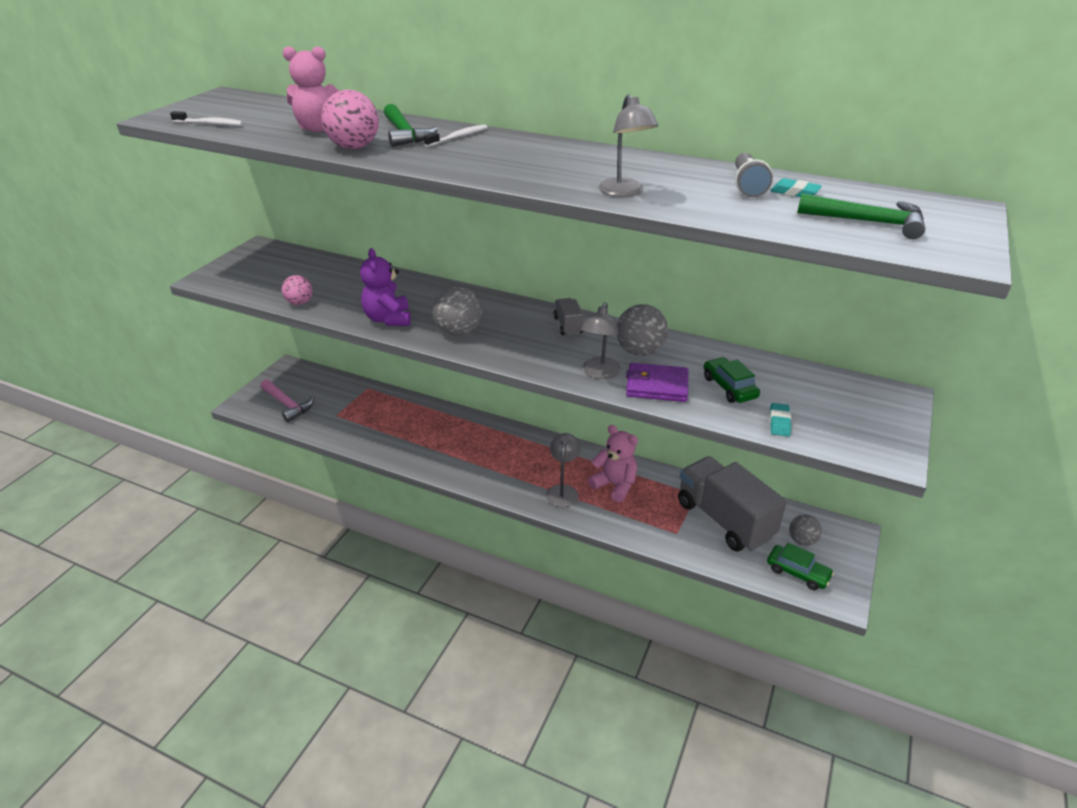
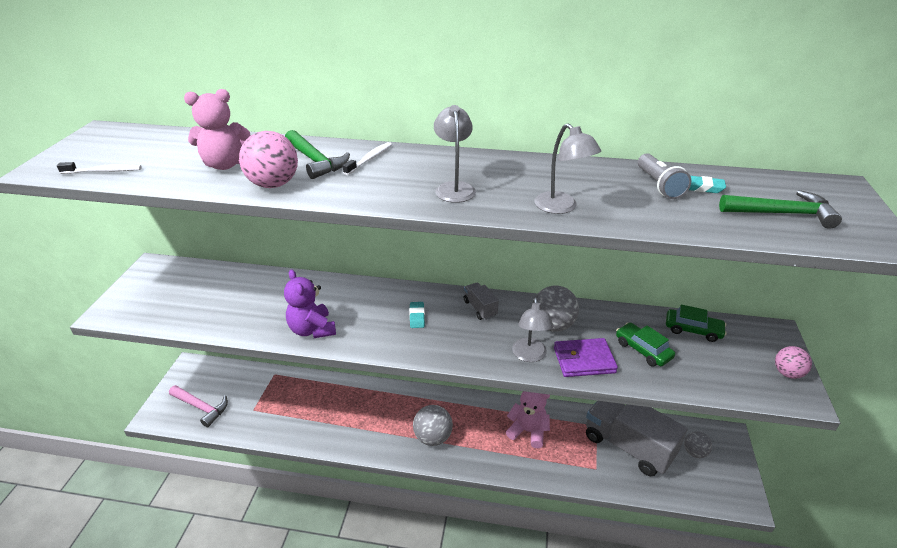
camera: 15 degrees left, 0 degrees up
(299, 303) = (217, 325): pink ball -> pink ball (787, 373)
(458, 331) = (385, 332): grey ball -> grey ball (433, 437)
(563, 491) = (486, 447): grey lamp -> grey lamp (454, 188)
(779, 422) = (699, 379): turquoise eraser -> turquoise eraser (417, 317)
(797, 572) = (703, 485): green car -> green car (693, 330)

